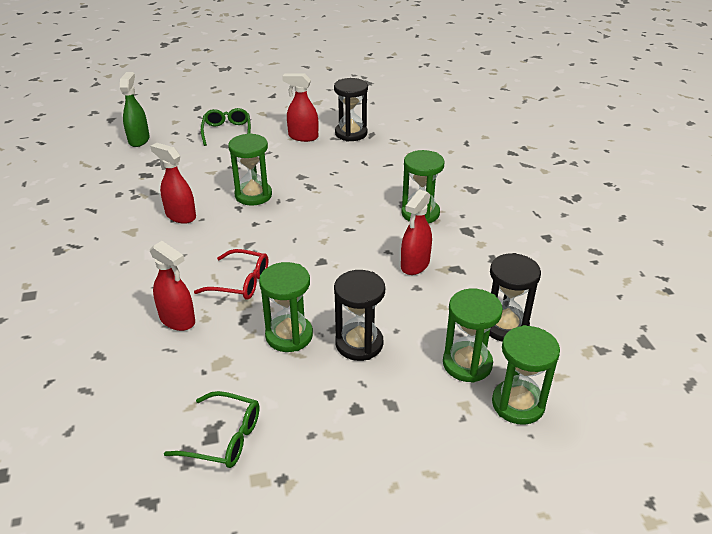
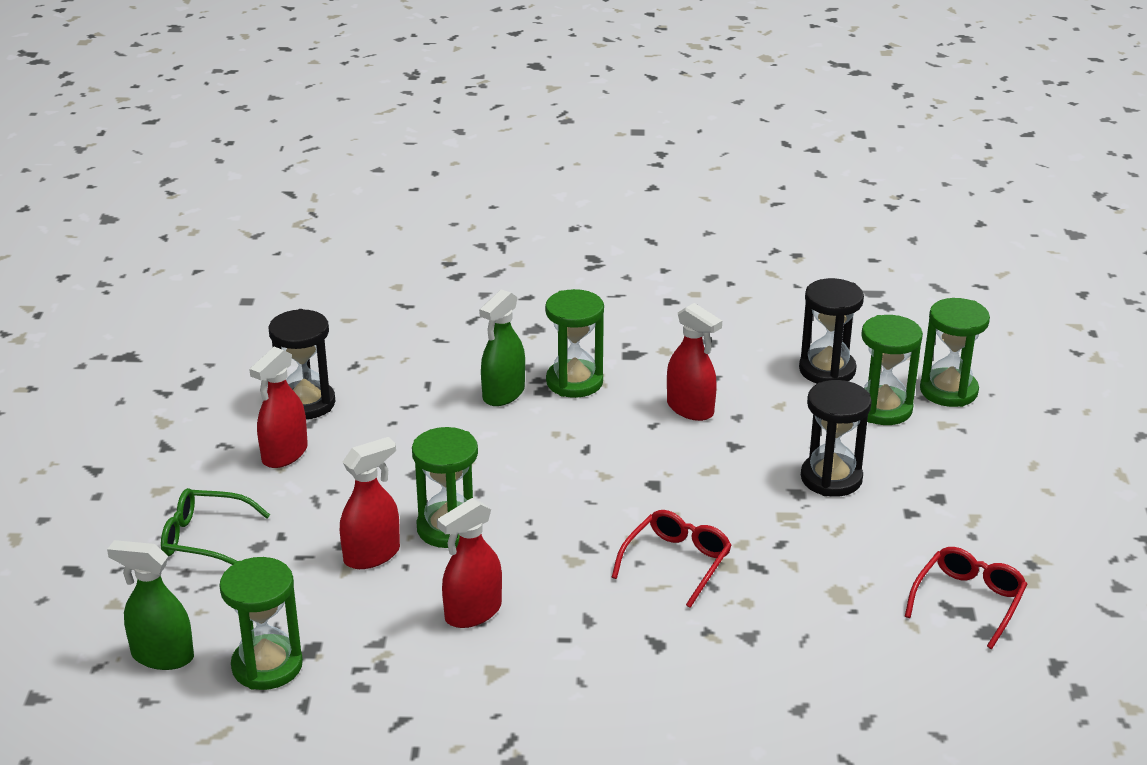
camera: 75 degrees left, 5 degrees down
(177, 320) = (743, 628): red spray bottle -> red spray bottle (372, 555)
(223, 438) = (968, 602): green glasses -> red glasses
(289, 335) = (802, 531): green hourglass -> green hourglass (267, 666)
(393, 190) = (503, 394): none -> green spray bottle

